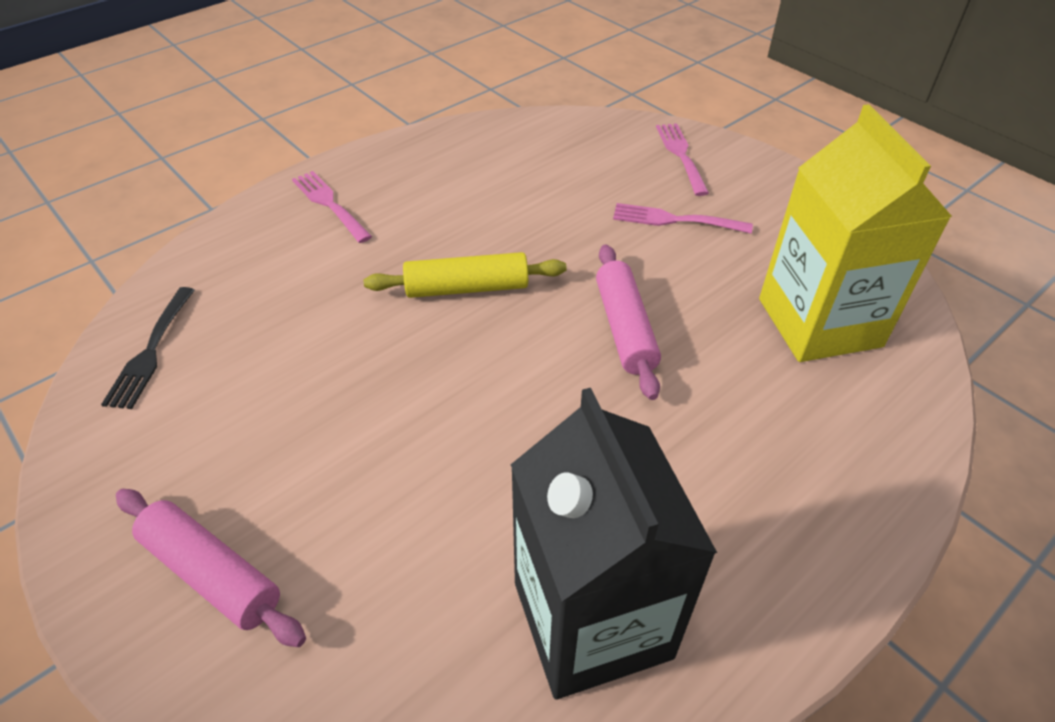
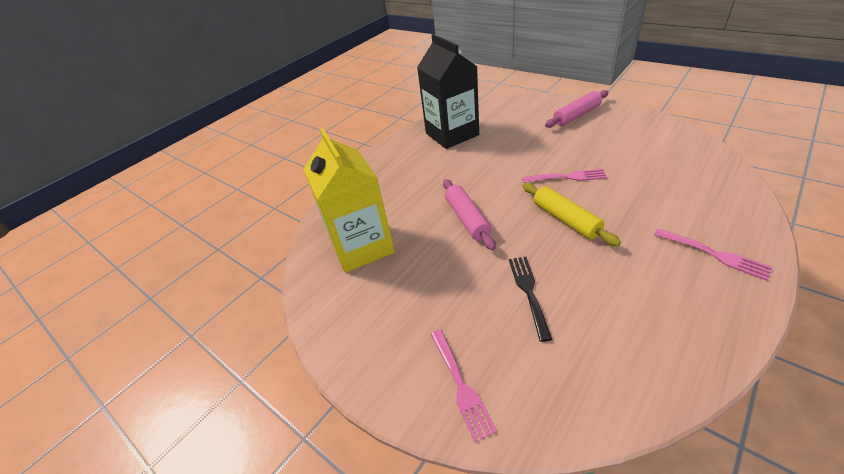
camera: 175 degrees right, 5 degrees down
(151, 351) = (692, 156): black fork -> black fork (529, 292)
(212, 573) = (576, 115): pink rolling pin -> pink rolling pin turned 60 degrees counterclockwise
(467, 288) = (566, 219): yellow rolling pin -> yellow rolling pin turned 75 degrees clockwise
(675, 220) = (453, 302): pink fork -> pink fork (567, 177)

